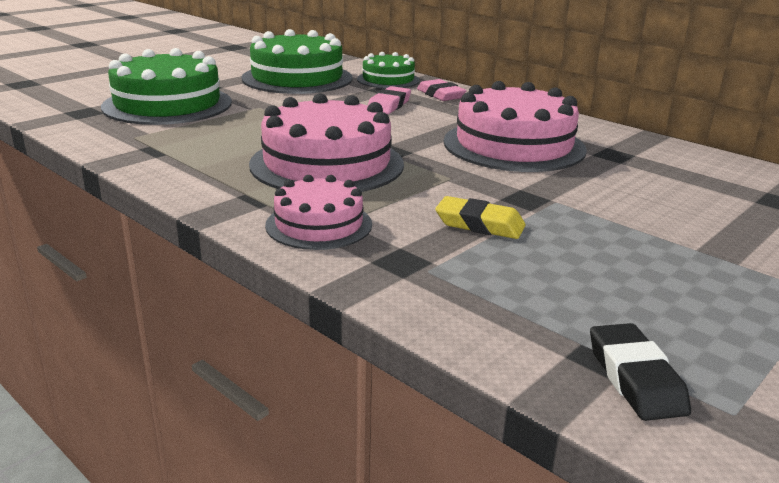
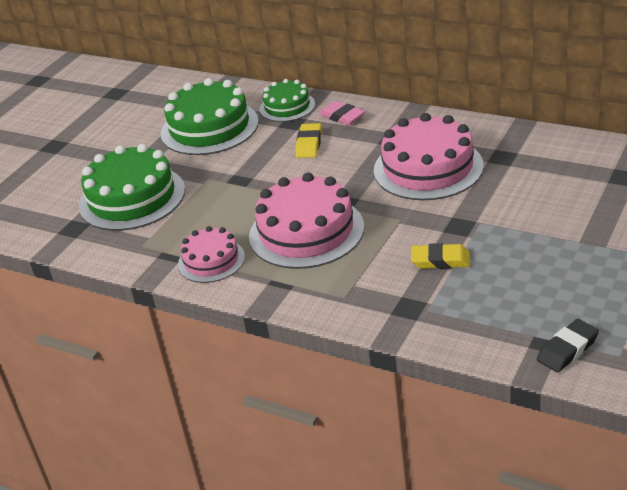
camera: 10 degrees left, 10 degrees up
(319, 224) = (340, 293): pink cake -> pink cake (211, 260)
(389, 105) = (309, 144): pink eraser -> yellow eraser
(635, 378) = (567, 349): black eraser -> black eraser turned 75 degrees clockwise

